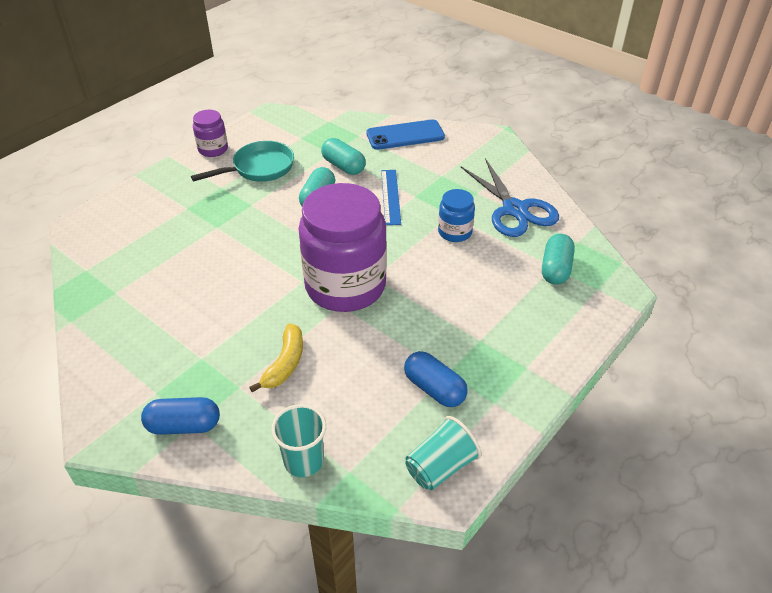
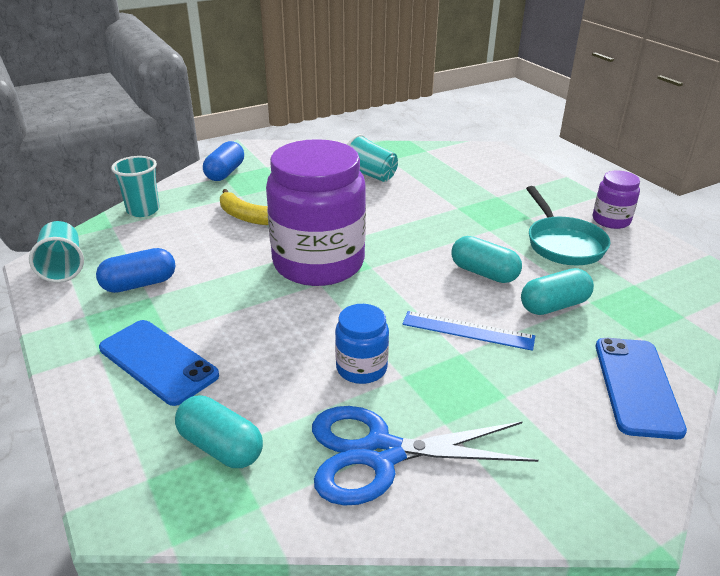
camera: 110 degrees right, 10 degrees down
(160, 297) = (370, 175): none -> turquoise cup
(512, 329) = (158, 362): none -> blue phone

